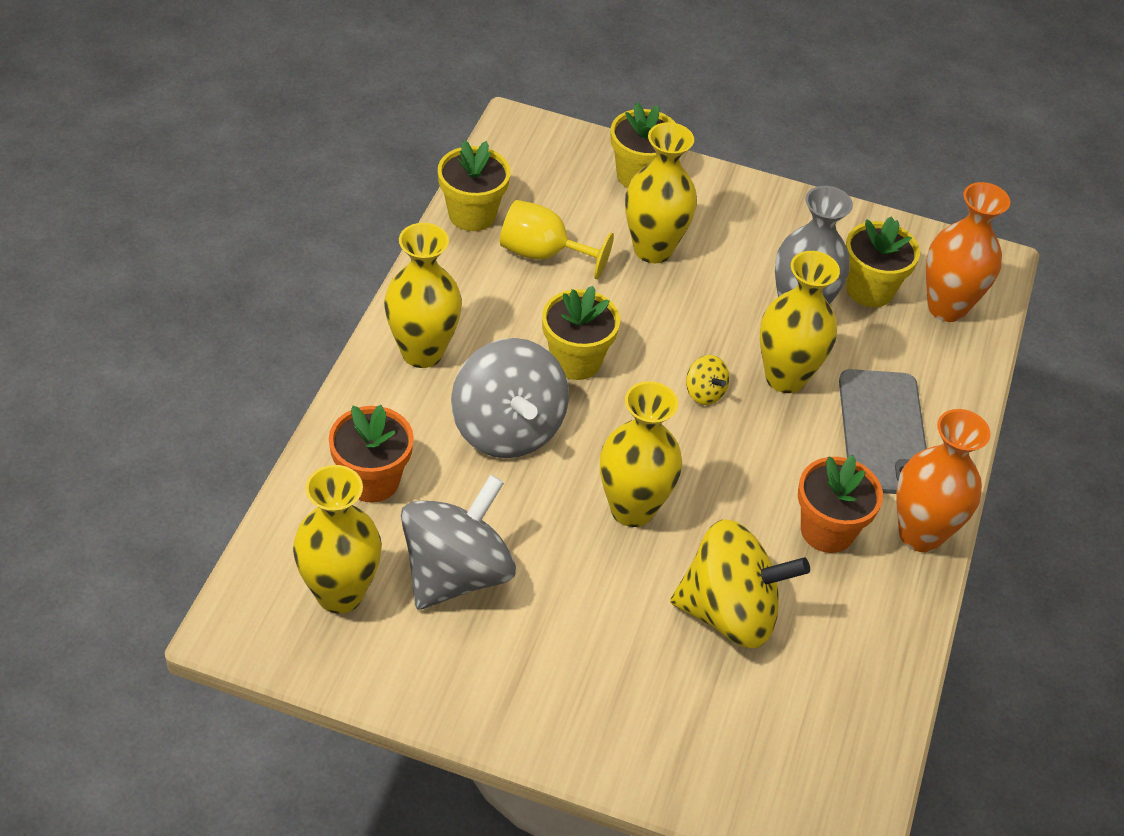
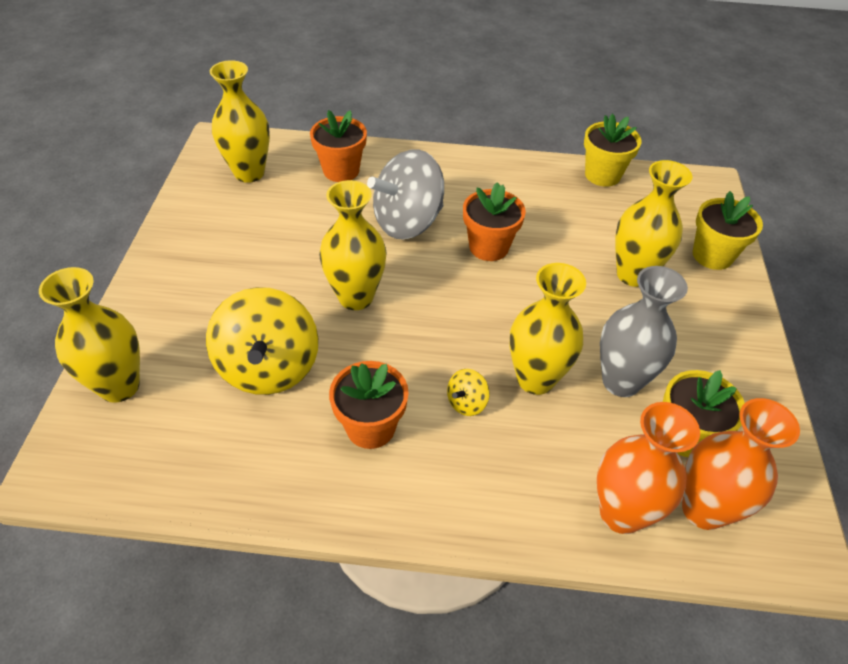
camera: 80 degrees right, 0 degrees up
(422, 352) = (459, 173): yellow vase -> yellow vase (119, 386)
(456, 573) = (275, 218): grey spinning top -> none
(543, 254) = (587, 215): yellow goblet -> none
(576, 360) = (489, 247): yellow flower pot -> orange flower pot
(704, 393) = (491, 325): yellow spinning top -> yellow spinning top (466, 403)
(883, 432) = (503, 463): grey phone -> none
(920, 534) = (387, 504): orange vase -> orange vase (621, 513)

